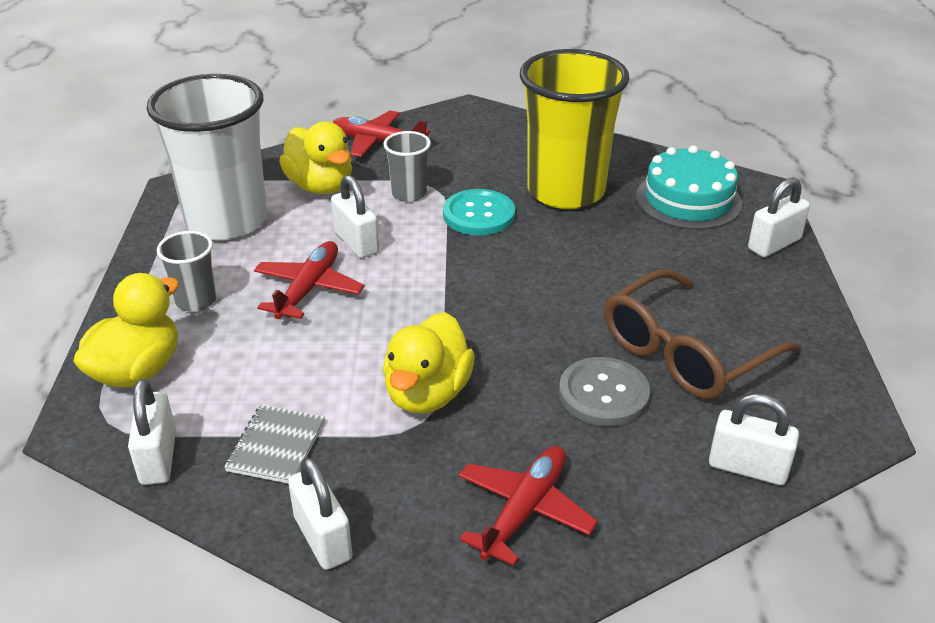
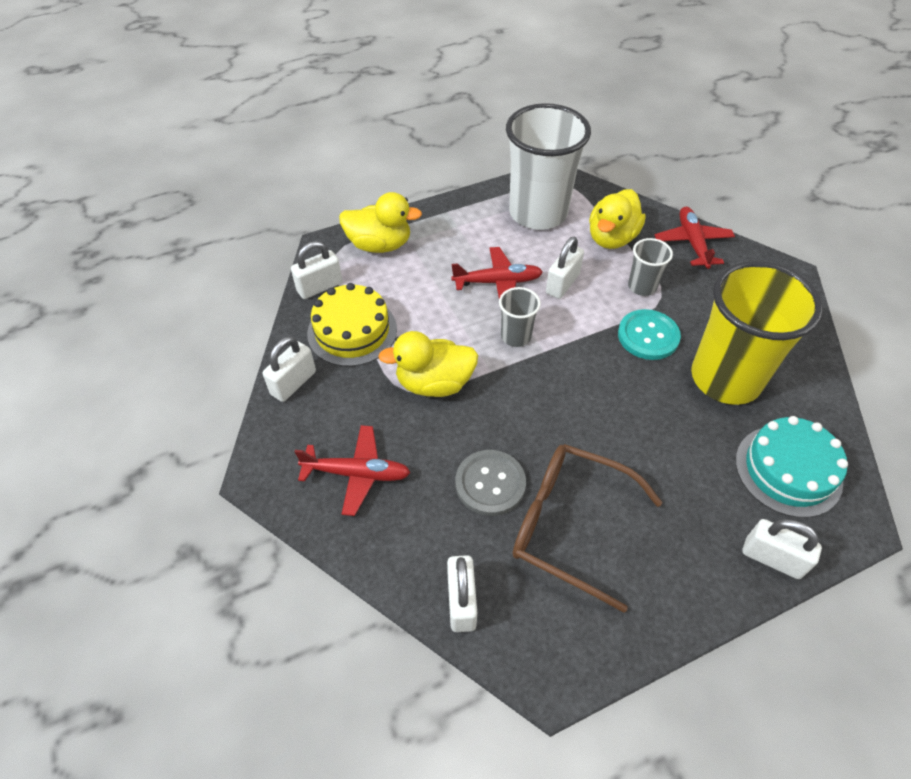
camera: 65 degrees right, 15 degrees up
(196, 300) = (452, 238): grey cup -> grey cup (516, 336)
(276, 446) = (352, 331): grey notebook -> yellow cake

